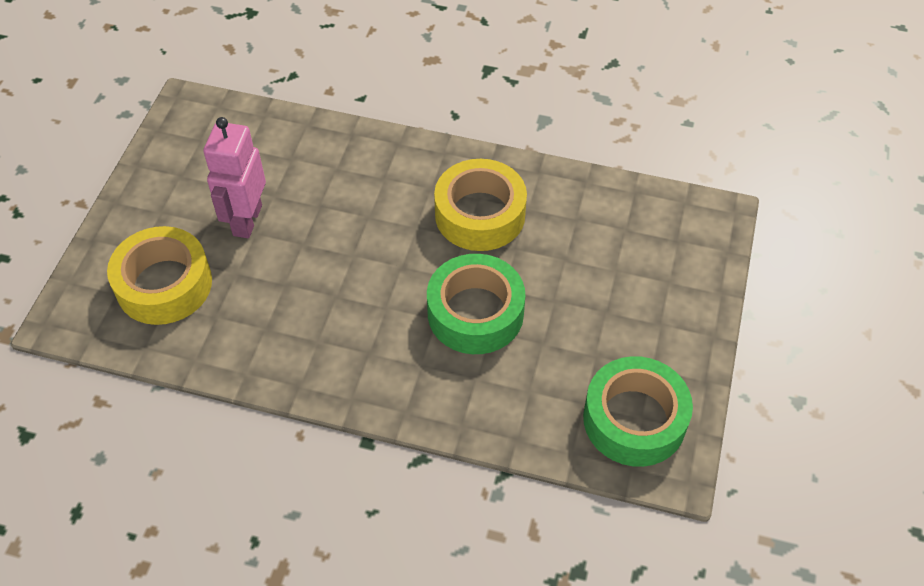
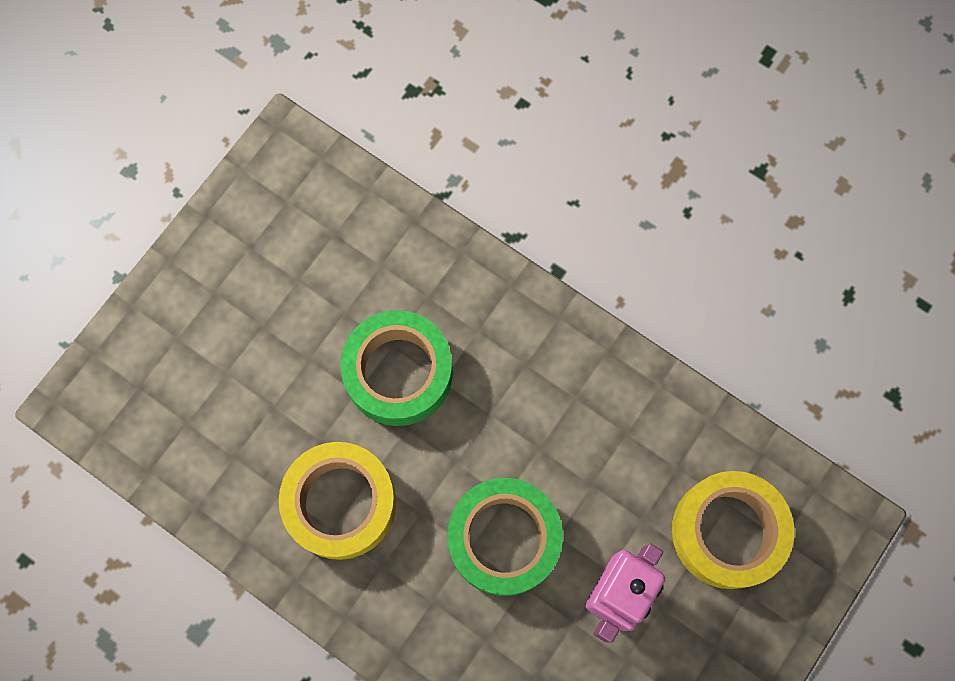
camera: 160 degrees left, 20 degrees up
(634, 419) = (295, 201): green tape -> green tape (504, 538)

